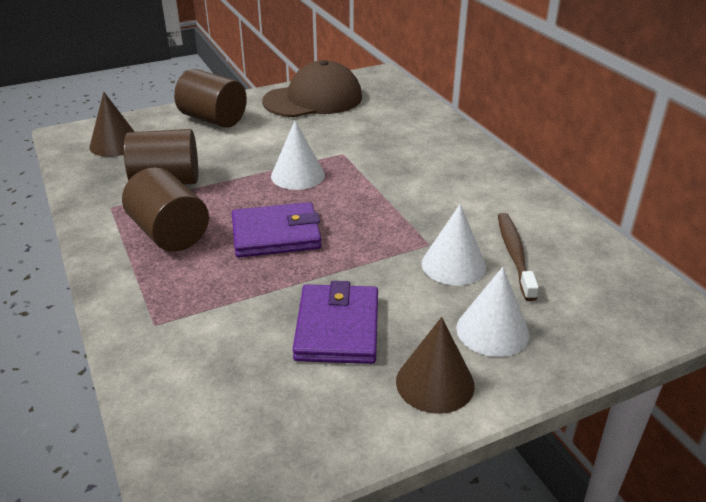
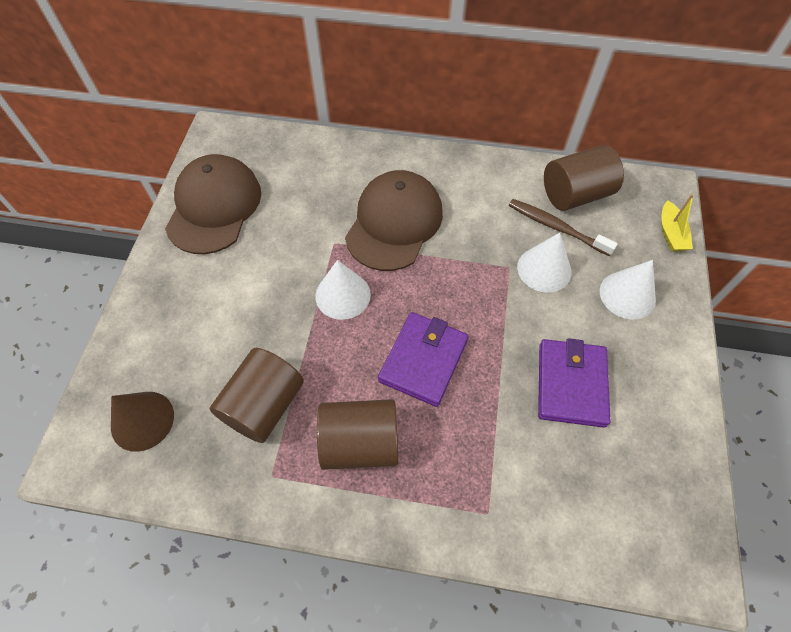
camera: 55 degrees left, 25 degrees up
(213, 119) = (173, 307): brown cylinder -> brown cylinder (575, 194)
(337, 328) = (571, 384): purple wallet -> purple wallet turned 60 degrees clockwise
(397, 171) = (394, 223): none -> brown cap
(435, 383) = (659, 360): brown cone -> none
(622, 337) = (671, 233): none -> yellow boat

